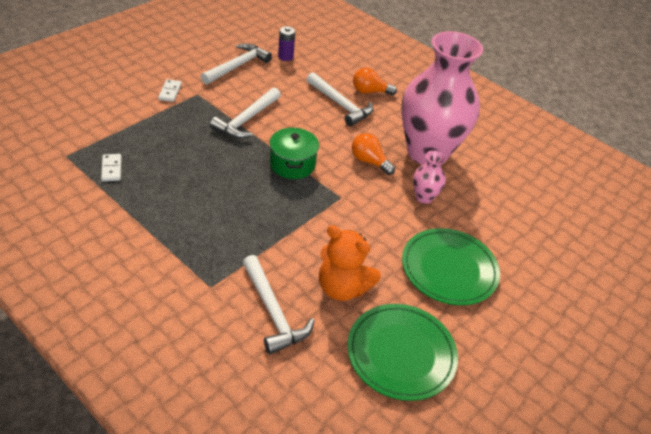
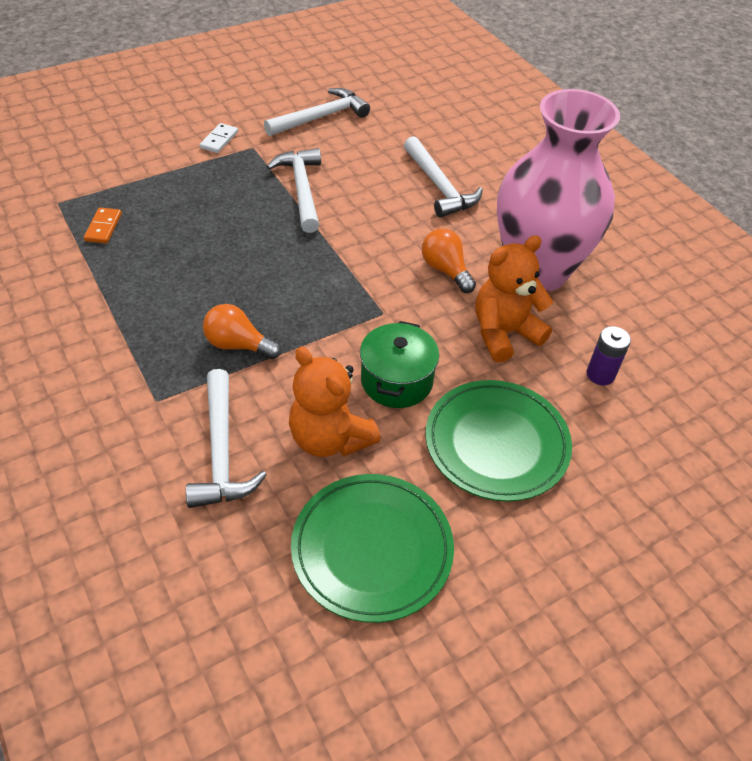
camera: 20 degrees right, 5 degrees up
(111, 169) = (103, 227): white domino -> orange domino
(246, 120) = (301, 189): white hammer -> white hammer turned 120 degrees clockwise
(285, 57) = (391, 112): purple battery -> purple battery (600, 374)
(292, 164) = (336, 257): green pot -> green pot (396, 381)
(370, 92) = (489, 174): orange light bulb -> orange light bulb (238, 345)
(424, 197) = (504, 333): pink vase -> orange teddy bear

